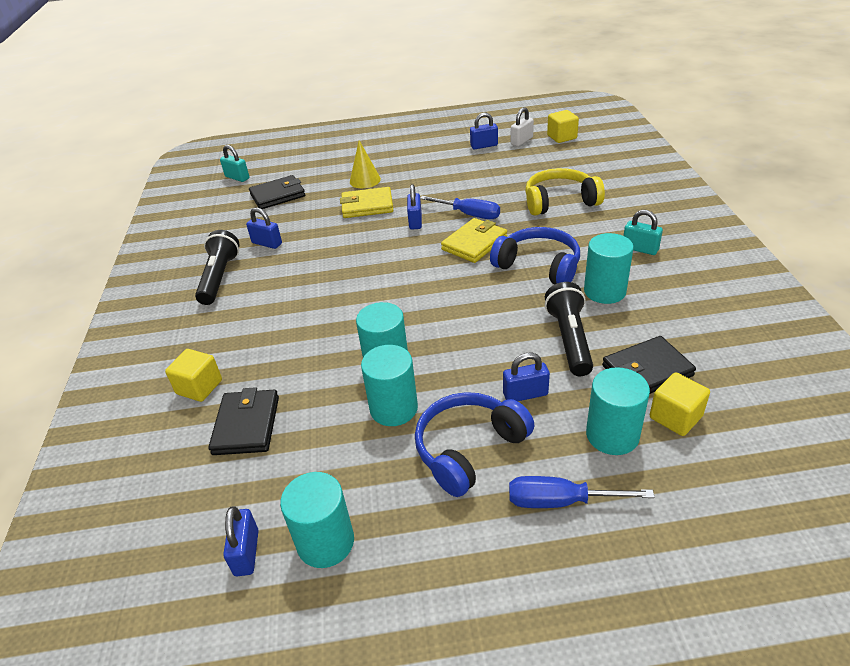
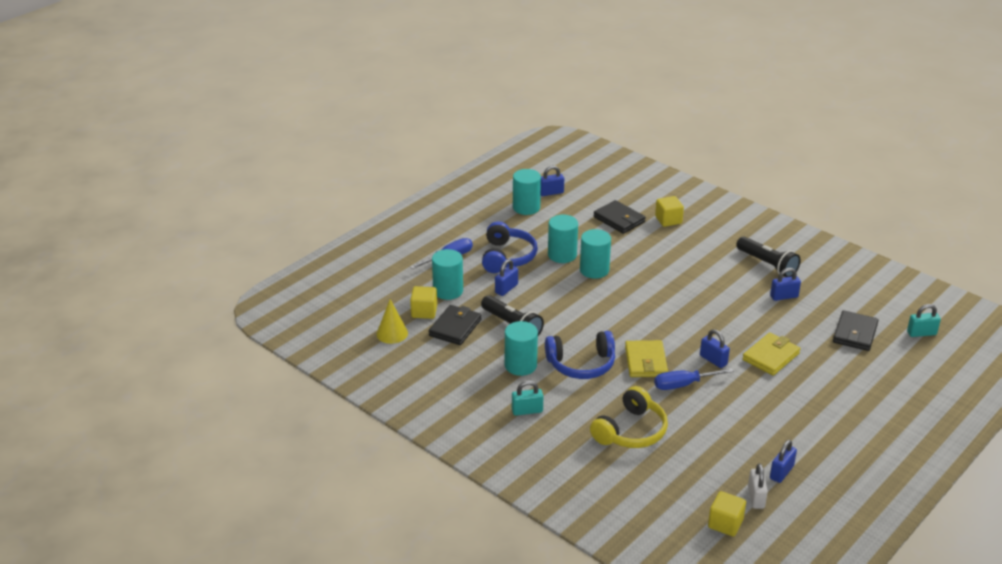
camera: 135 degrees right, 5 degrees down
(246, 553) = (551, 192): blue padlock -> blue padlock turned 60 degrees counterclockwise
(365, 180) = (816, 379): yellow cone -> yellow cone (392, 333)

